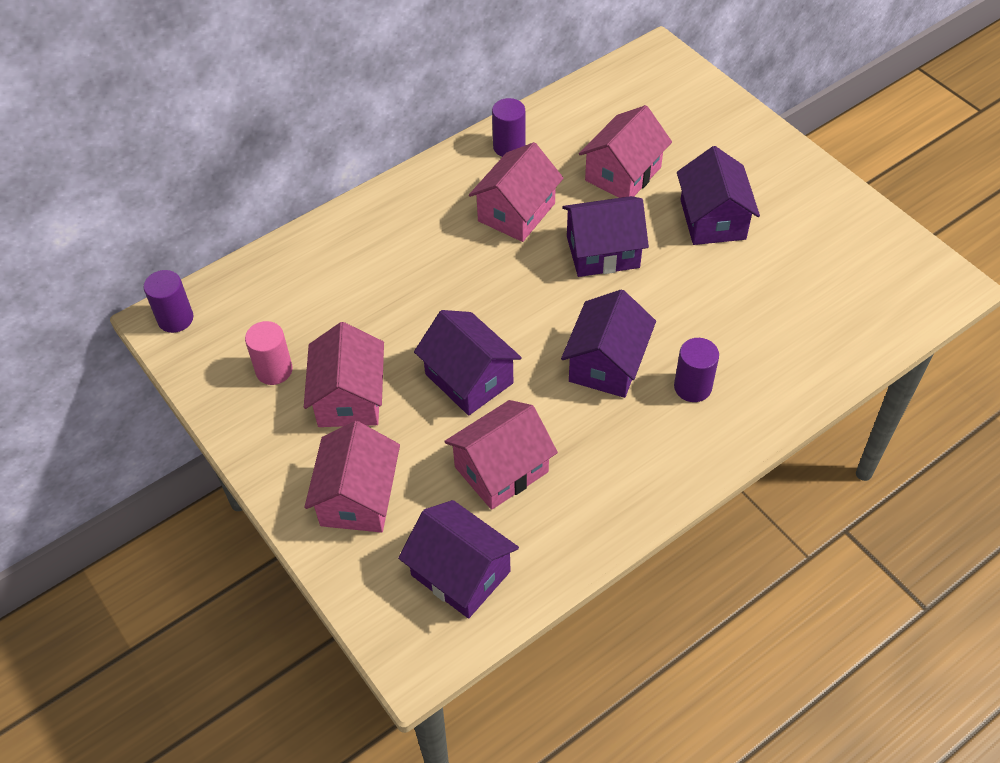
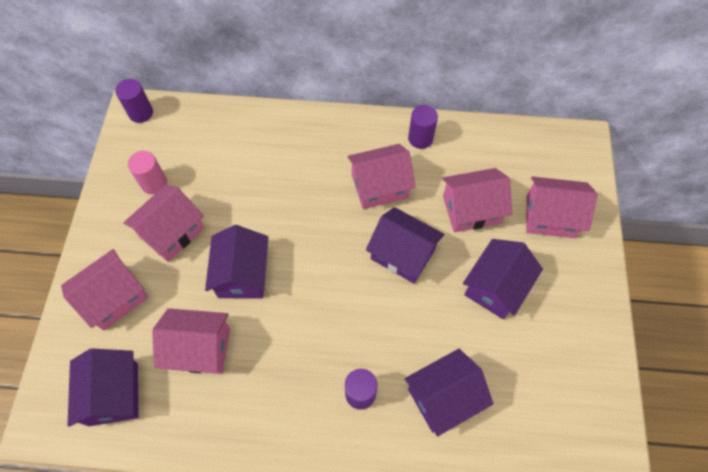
camera: 40 degrees right, 10 degrees up
(606, 364) = (327, 332): purple house -> purple house (443, 397)
(697, 133) = (550, 216): none -> pink house

